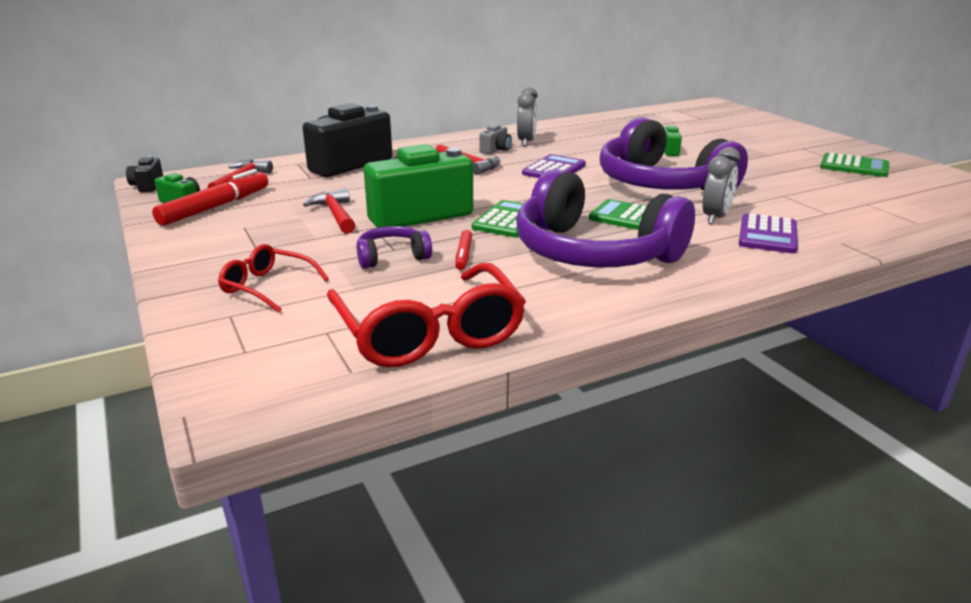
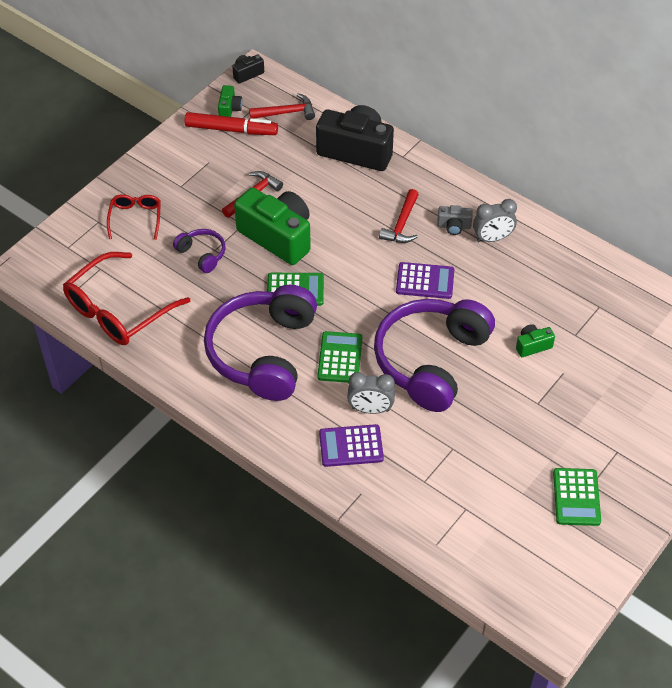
camera: 65 degrees right, 25 degrees up
(464, 255) = (223, 287): red marker -> none

